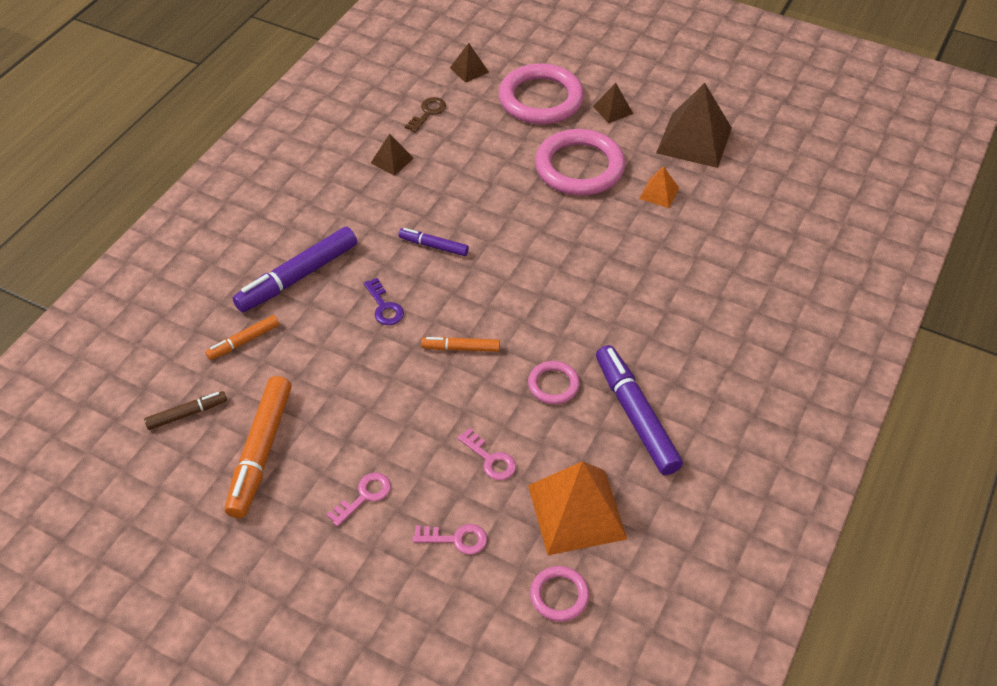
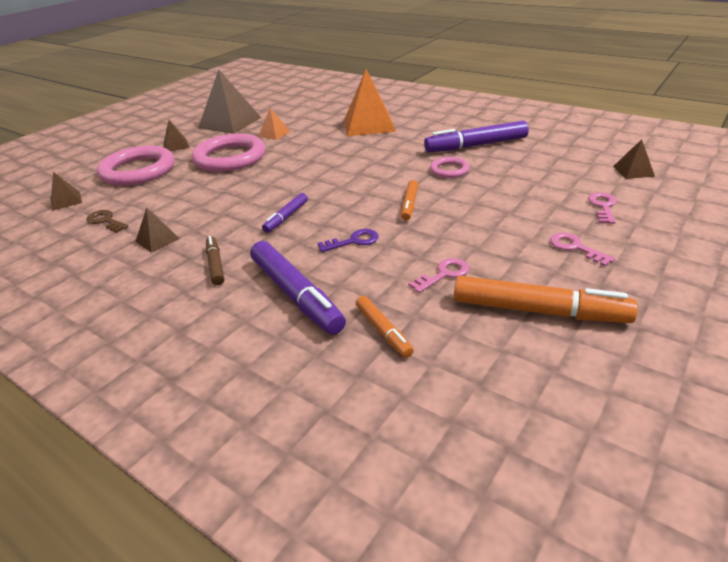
camera: 80 degrees left, 15 degrees down
(187, 414) = (493, 373): brown marker -> brown marker (215, 265)
(490, 459) = (522, 193): pink key -> pink key (443, 274)
(559, 595) = (633, 171): pink ring -> brown pyramid
(576, 511) = (561, 164): orange pyramid -> orange pyramid (369, 125)

